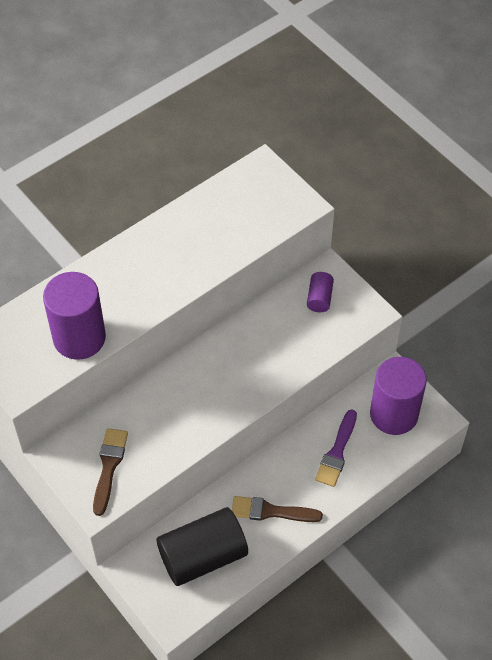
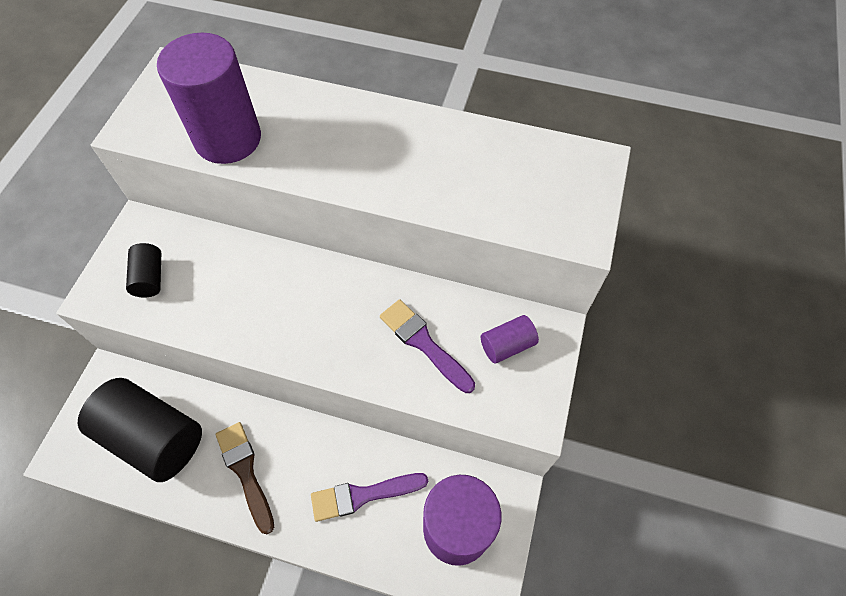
camera: 55 degrees right, 5 degrees up
(109, 467) = (150, 278): brown brush -> black cylinder
(284, 339) = (423, 343): none -> purple brush

